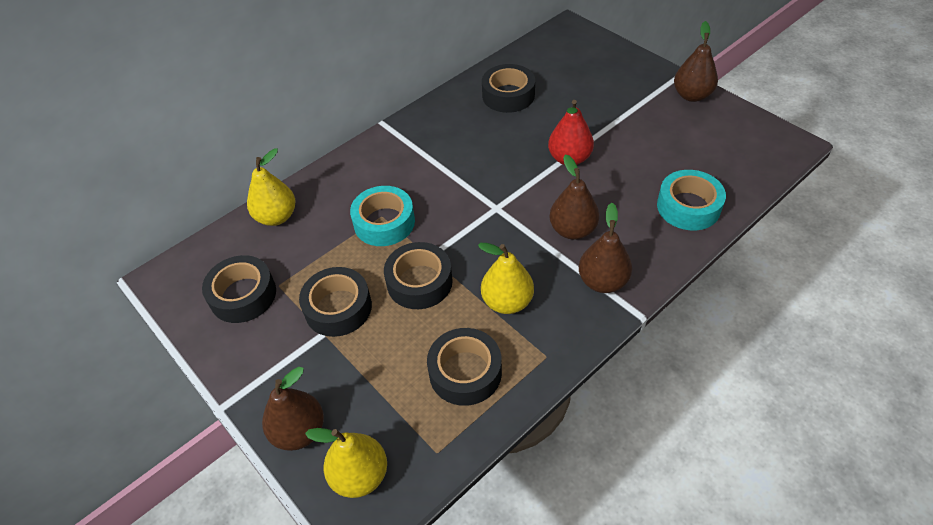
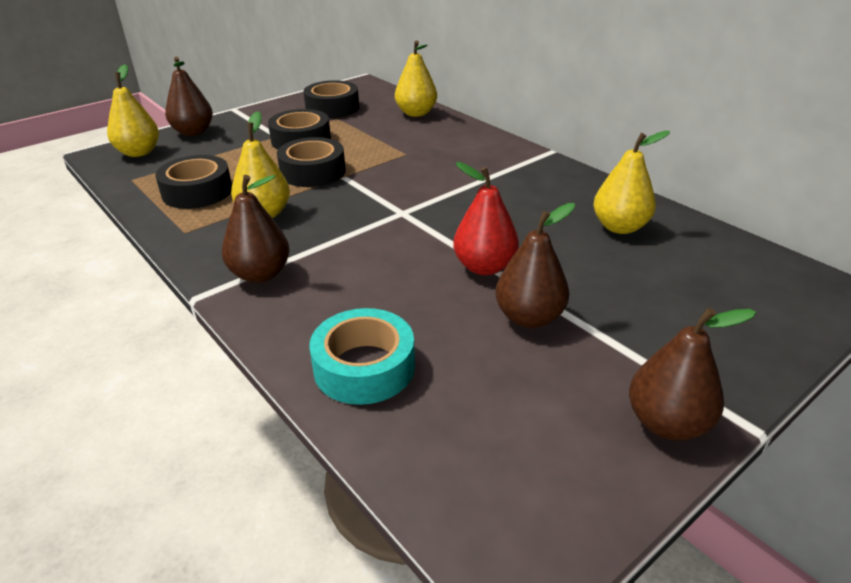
camera: 90 degrees right, 15 degrees down
(384, 222) = (396, 155): turquoise tape -> none
(508, 95) = (619, 227): black tape -> yellow pear
(572, 230) = (350, 260): brown pear -> brown pear (529, 317)

